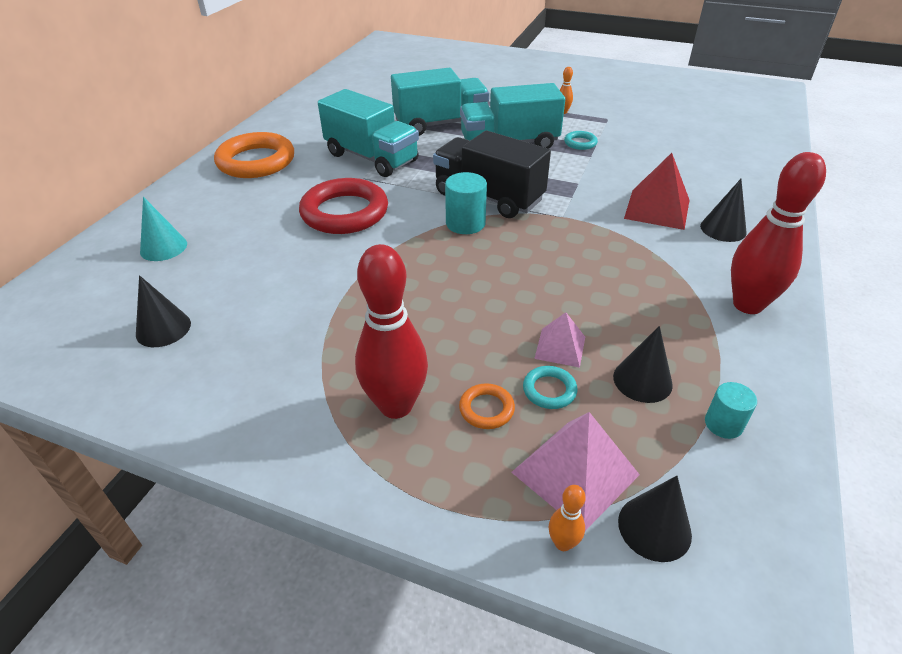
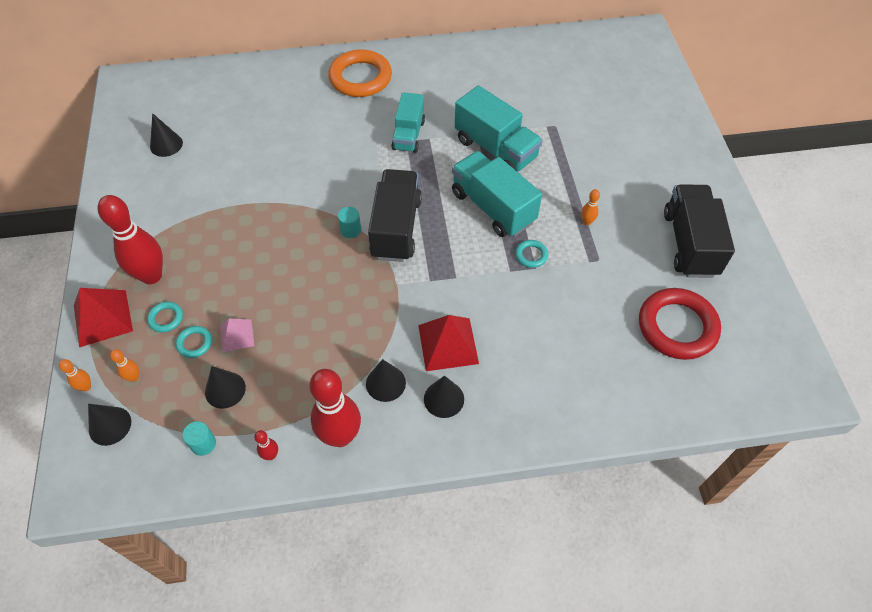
camera: 60 degrees right, 15 degrees up
(163, 247) = (236, 97): turquoise cone -> none
(344, 212) = (324, 158): red ring -> red ring (677, 327)
(371, 158) = (408, 135): turquoise truck -> turquoise truck, size x0.66
(434, 485) = (102, 318): none -> red pyramid
(465, 223) = (350, 230): turquoise cylinder -> turquoise cylinder, size x0.65
(486, 409) = (166, 318): orange ring -> turquoise ring
(575, 473) = (134, 377): pink pyramid -> orange bowling pin
(617, 85) = (689, 243): none -> black truck
(688, 257) = (385, 383): none -> black cone
(759, 365) = (271, 455): none -> red bowling pin

